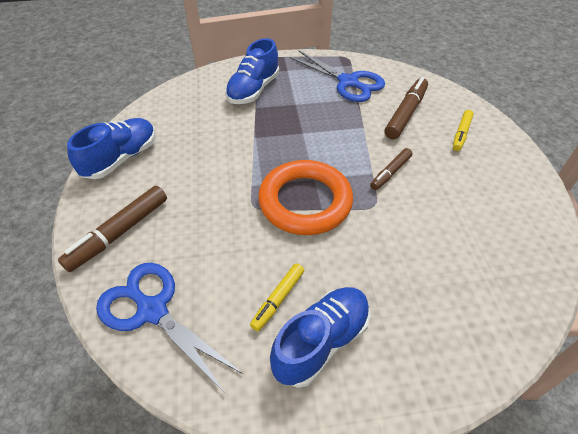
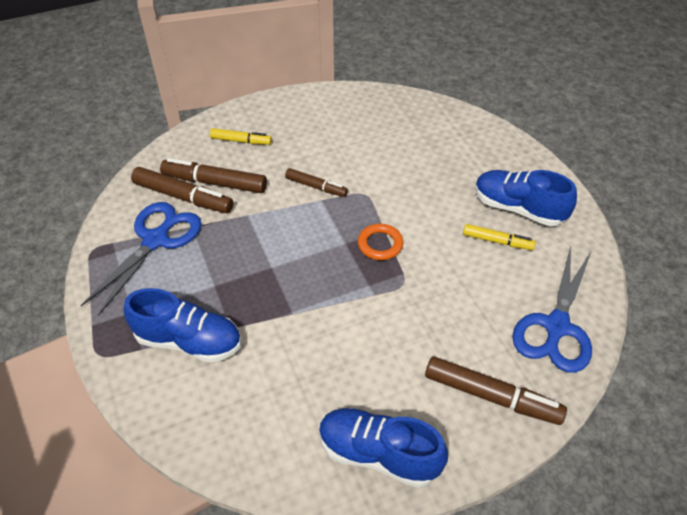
camera: 105 degrees left, 0 degrees up
(305, 201) = (380, 244): orange ring -> orange ring, size x0.47
(391, 97) = (183, 197): none -> brown marker

